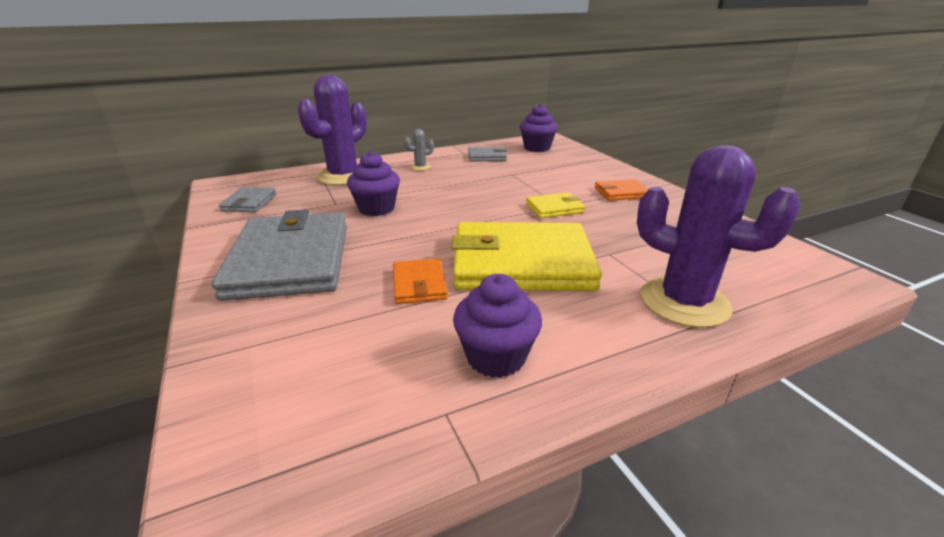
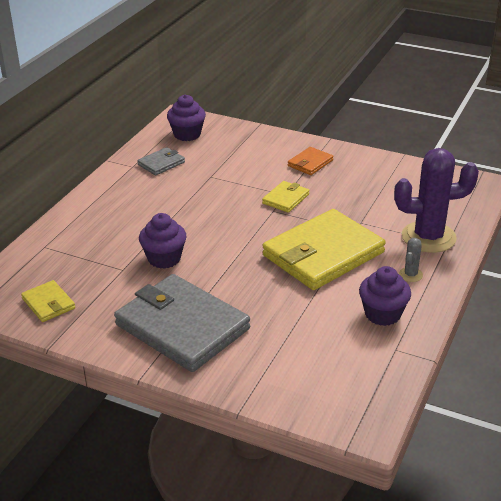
camera: 40 degrees left, 5 degrees up
(249, 202) = (48, 303): grey wallet -> yellow wallet
(343, 176) = (75, 240): purple cactus -> none
(419, 284) = (288, 298): orange wallet -> none
(420, 167) = (124, 200): grey cactus -> grey cactus (410, 275)

